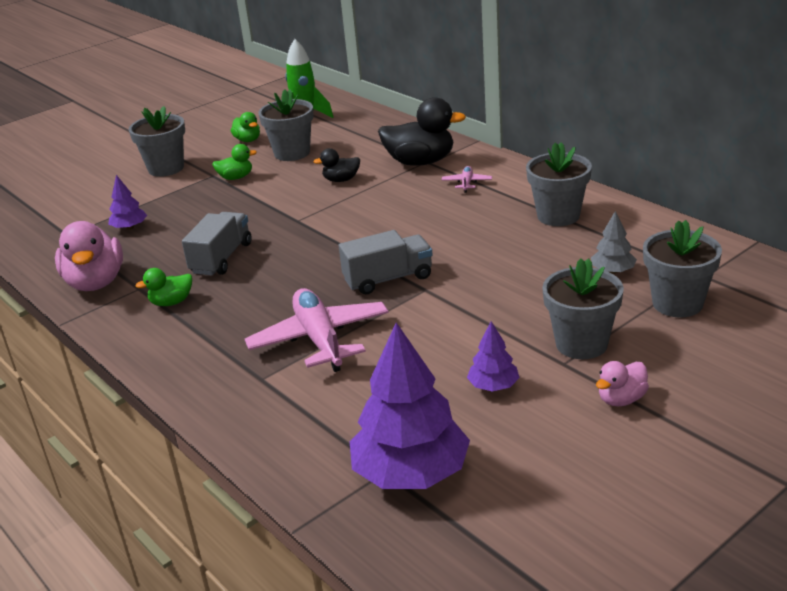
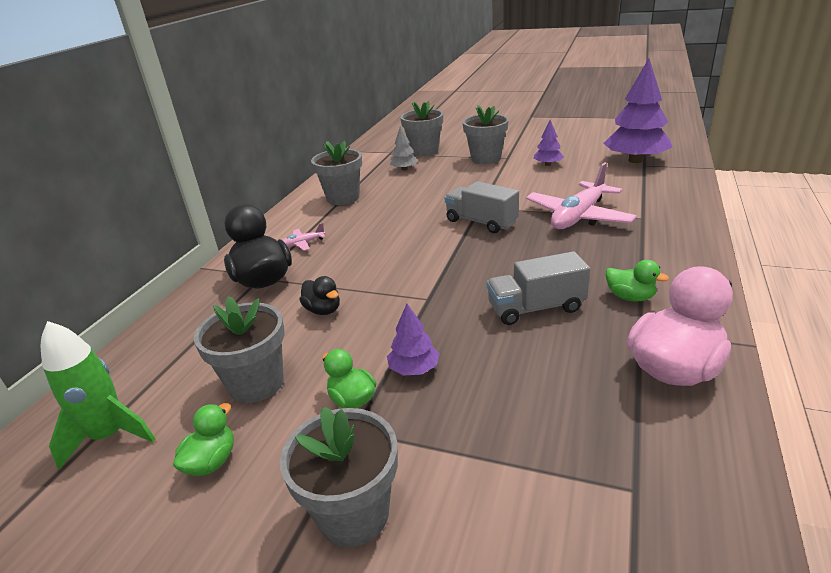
camera: 120 degrees left, 0 degrees up
(129, 227) = (552, 424): purple tree -> purple tree (414, 369)
(621, 399) = (519, 143): pink duck -> none

